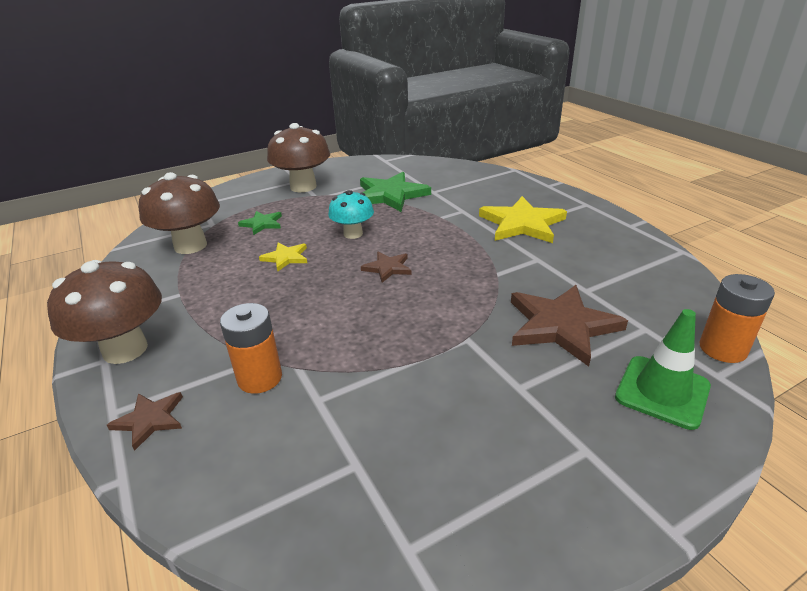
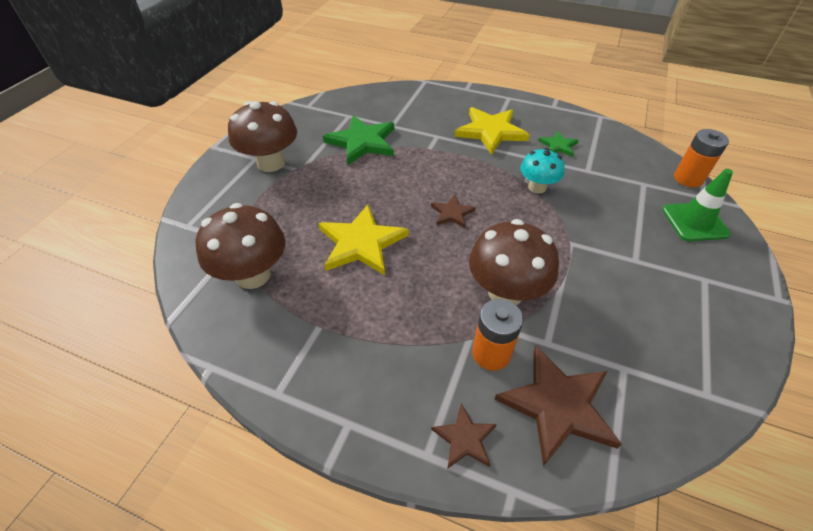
camera: 40 degrees left, 15 degrees up
(125, 349) = (353, 402): brown mushroom -> brown mushroom (505, 292)
(262, 224) = (290, 219): green star -> green star (558, 146)
(286, 258) = (361, 243): yellow star -> yellow star, size x1.91
(353, 234) = (384, 194): turquoise mushroom -> turquoise mushroom (537, 187)
(561, 326) = (606, 204): brown star -> brown star (558, 405)

